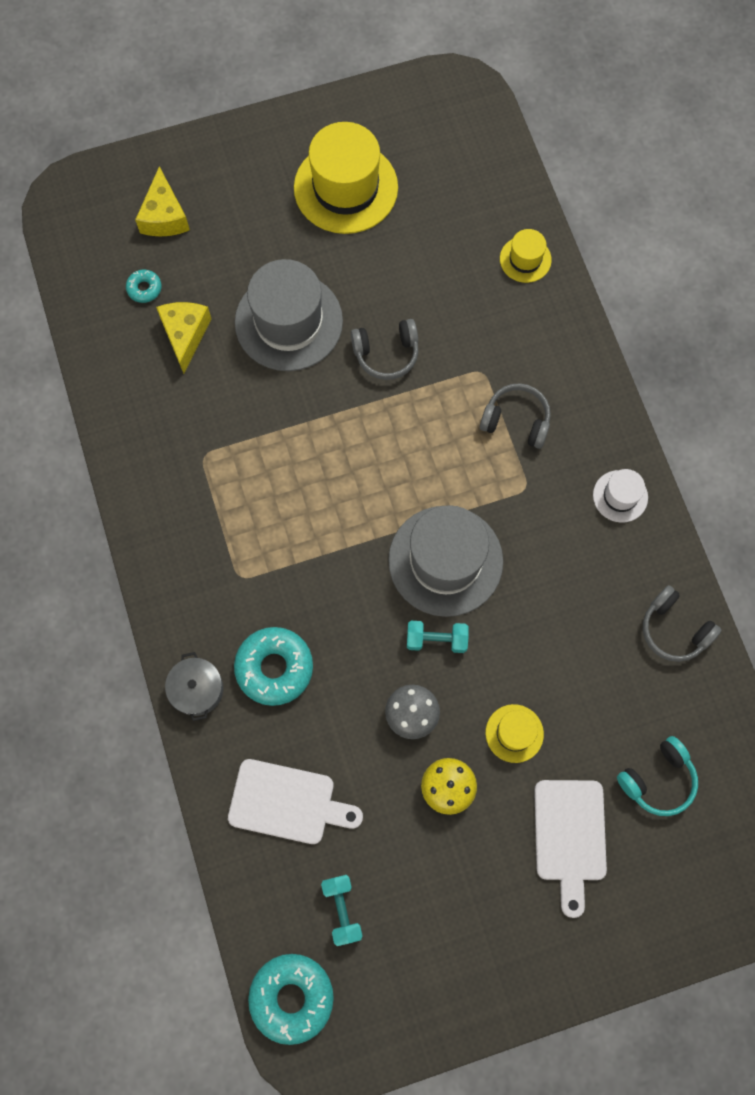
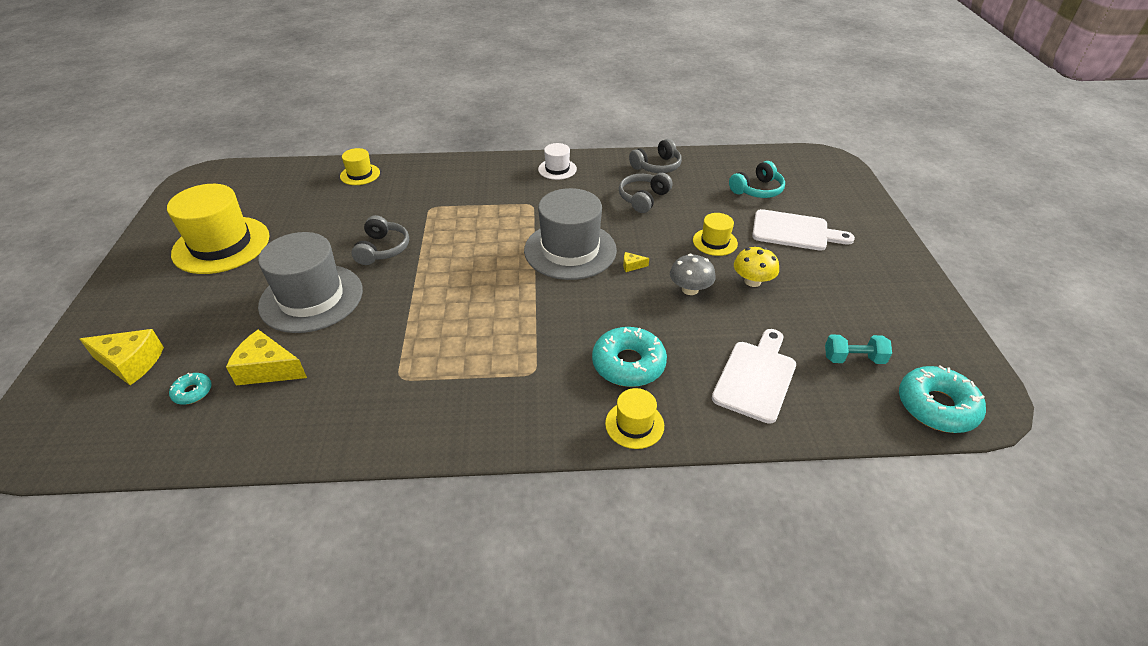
camera: 75 degrees left, 30 degrees down
(197, 689) = (634, 424): grey pot -> yellow hat
(436, 639) = (632, 266): turquoise dumbbell -> yellow cheese
(516, 421) = (478, 199): grey headphones -> grey headphones (643, 198)
(657, 779) = (757, 190): turquoise headphones -> turquoise headphones turned 75 degrees clockwise

